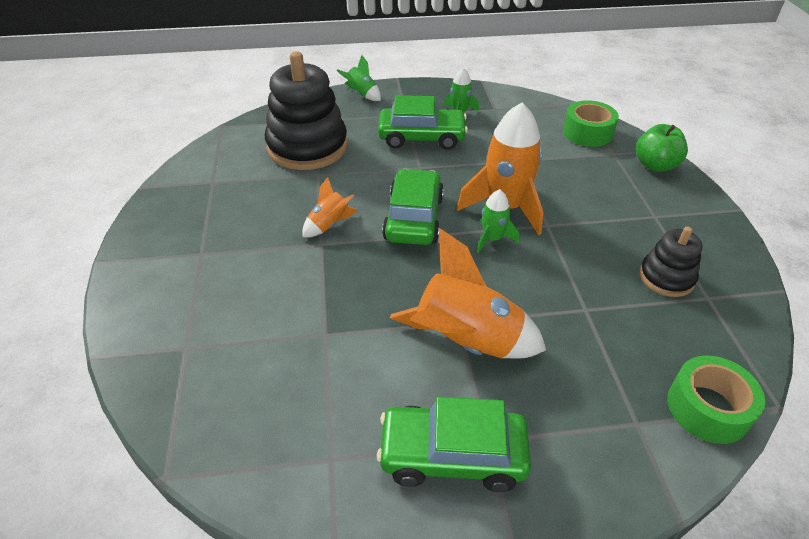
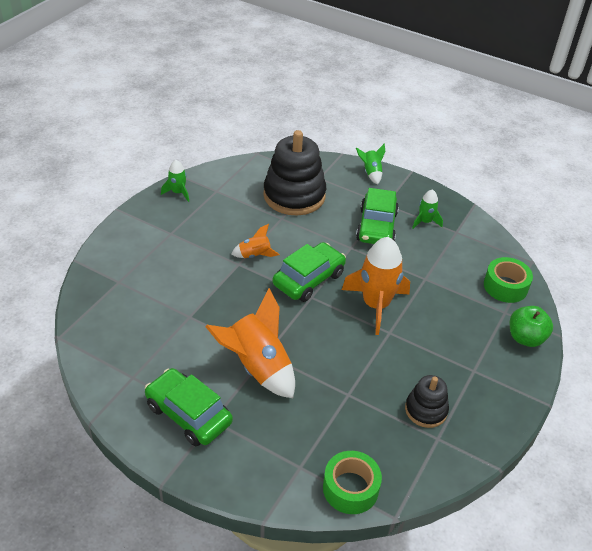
camera: 35 degrees right, 0 degrees up
(421, 137) = (376, 227): green car -> green car turned 60 degrees clockwise
(492, 239) = (342, 320): green rocket -> green rocket (178, 192)

